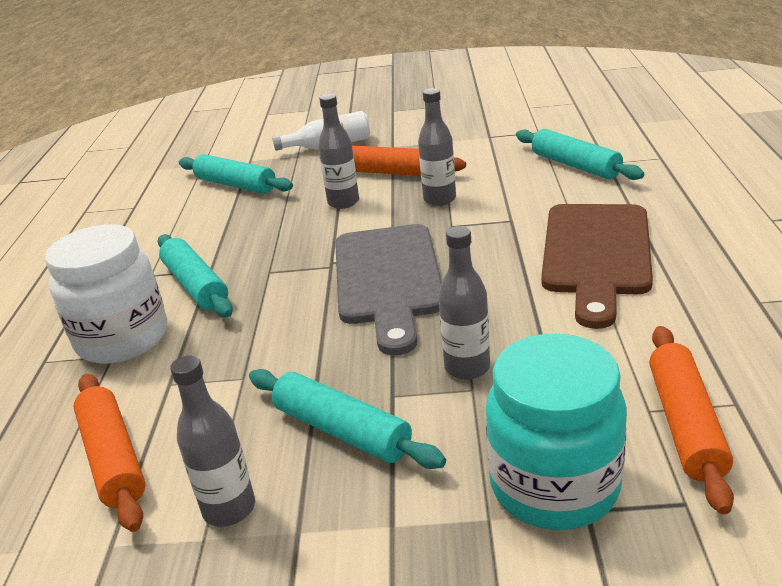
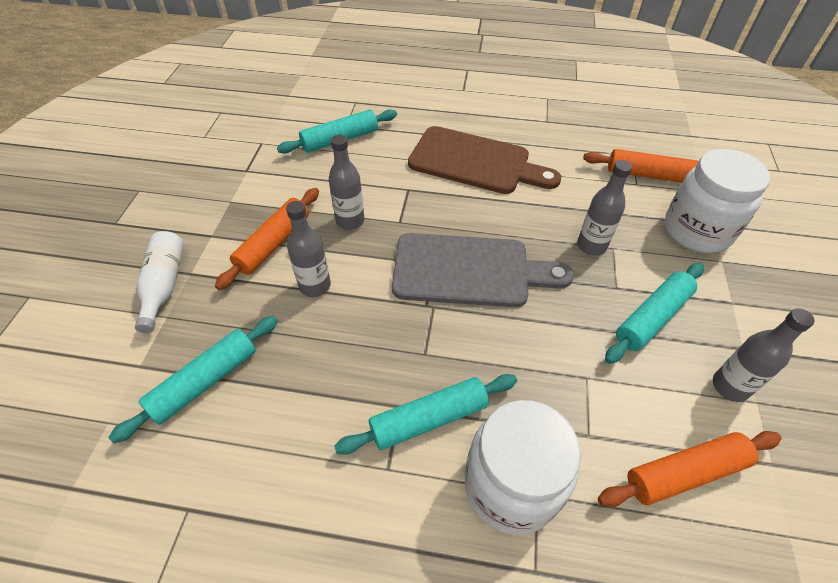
camera: 85 degrees left, 20 degrees up
(554, 486) = (696, 231): turquoise jar -> white jar

